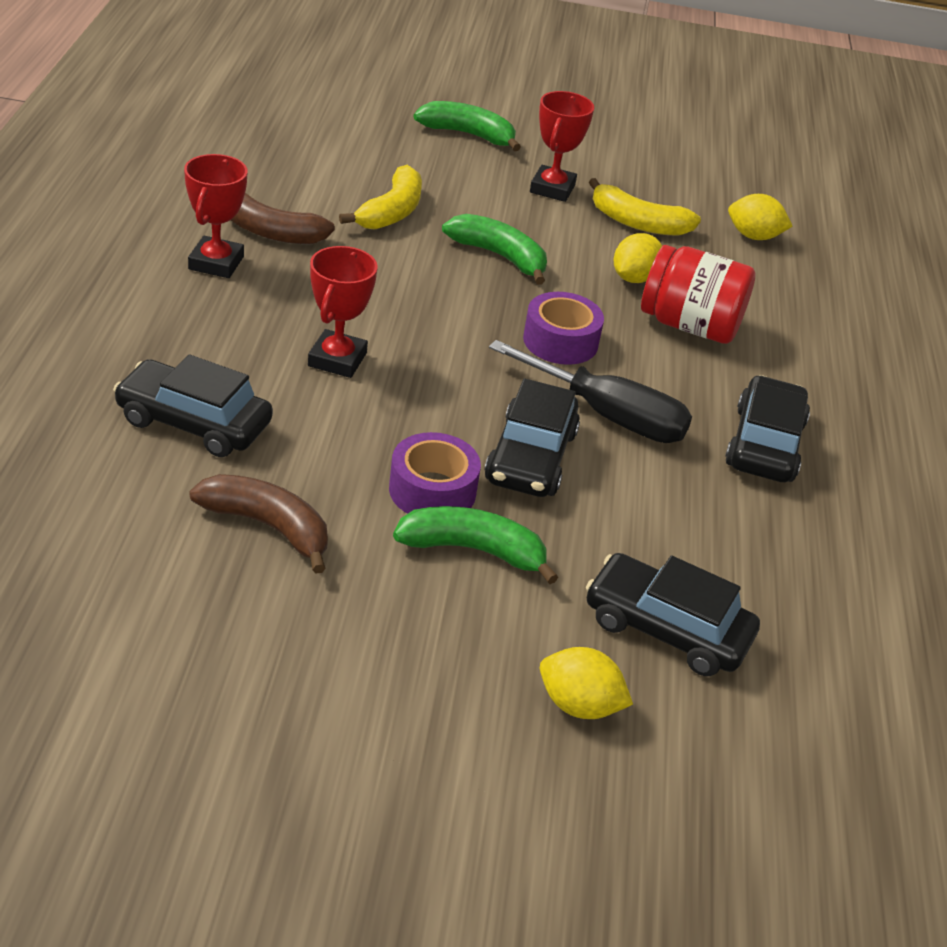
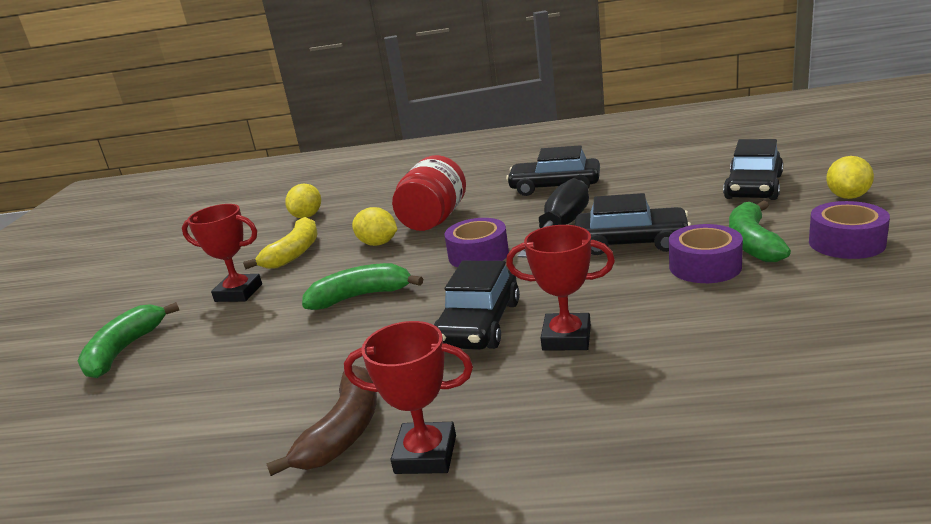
camera: 85 degrees left, 15 degrees down
(194, 422) = (729, 390): black car -> black car (479, 324)
(268, 527) = (825, 318): brown banana -> none
(391, 212) = (288, 363): yellow banana -> none
(427, 626) = (846, 243): none -> purple tape
(499, 256) = (361, 296): green banana -> green banana turned 45 degrees clockwise

